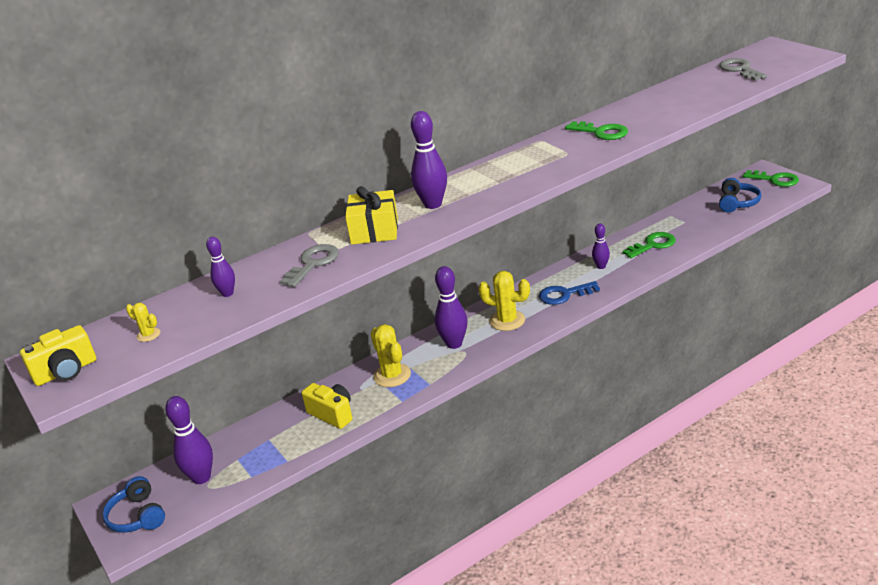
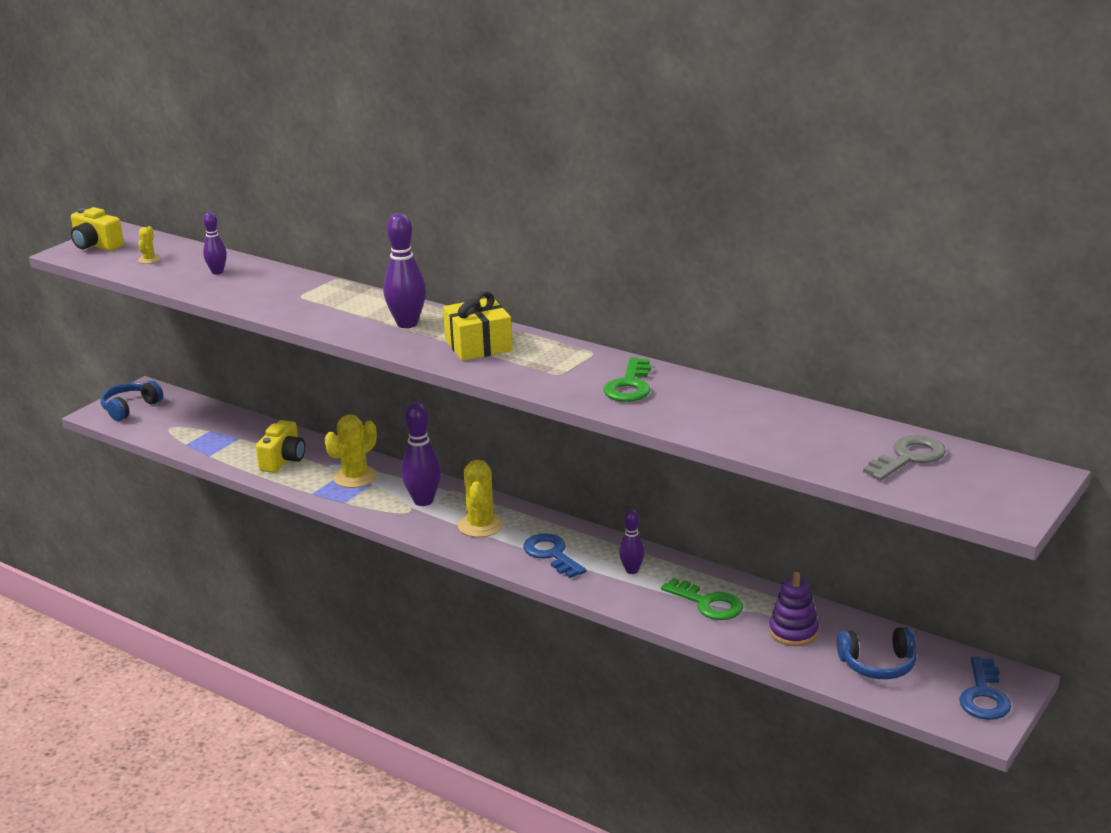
camera: 65 degrees right, 5 degrees down
(201, 477) = (182, 421): purple bowling pin -> none
(313, 263) = (273, 294): grey key -> none
(374, 231) = (343, 307): yellow gift -> yellow gift (478, 345)
(695, 222) = (793, 632): none -> purple stacking toy
(775, 180) = (984, 696): green key -> blue key

